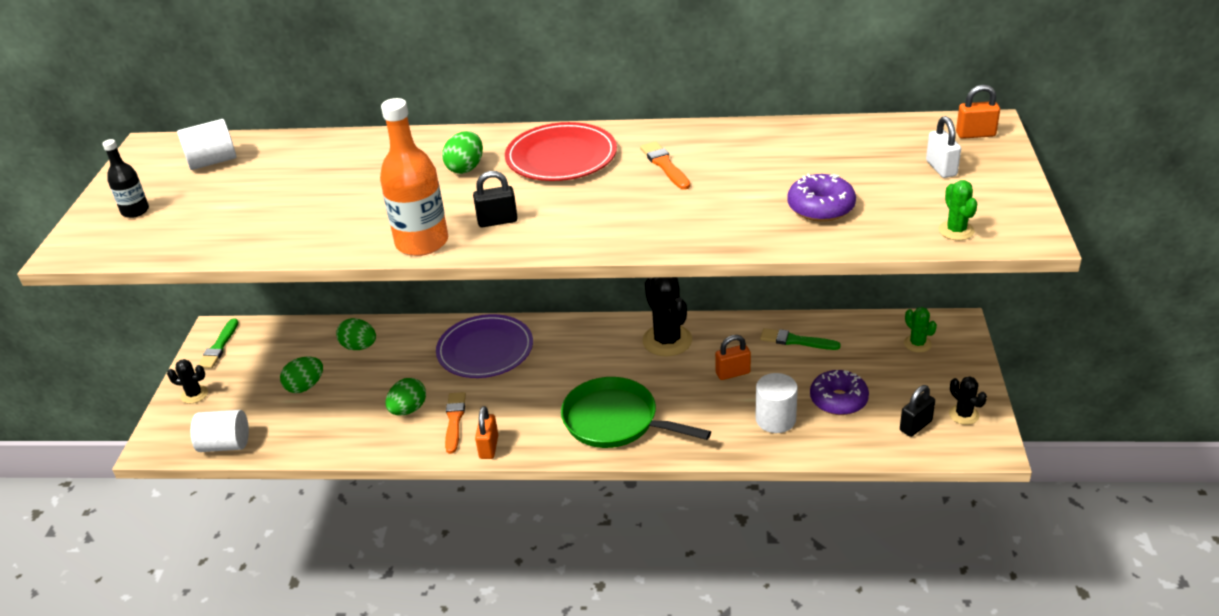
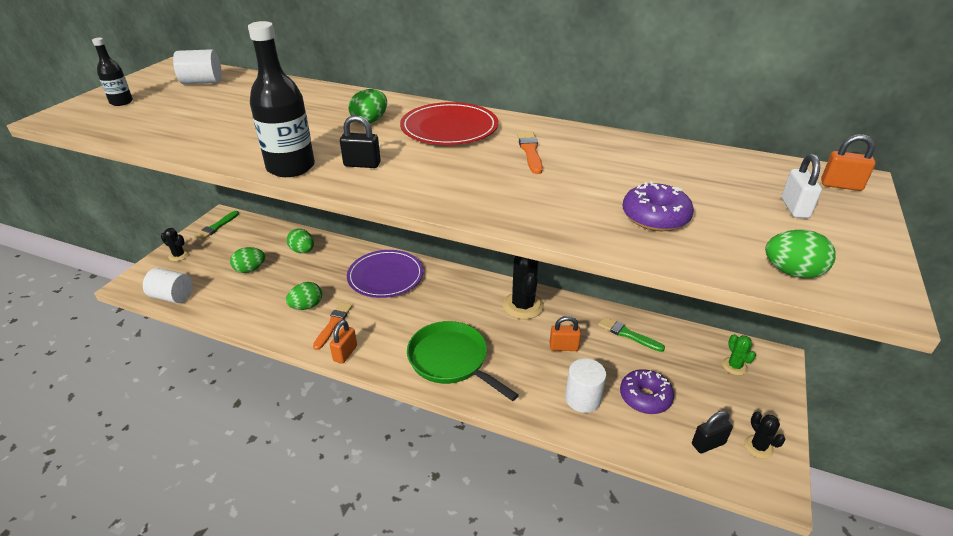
camera: 15 degrees right, 0 degrees up
(422, 242) = (291, 167): orange bottle -> black bottle
(956, 231) = (792, 272): green cactus -> green egg

